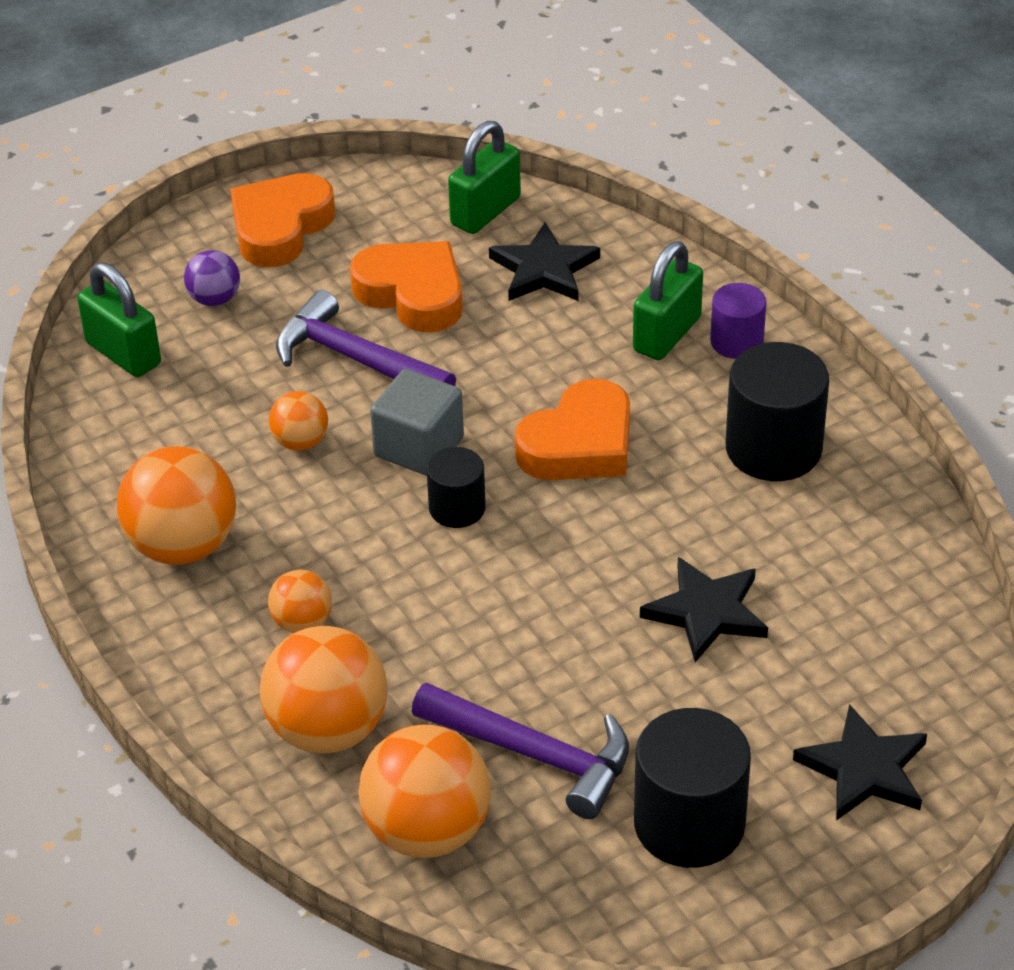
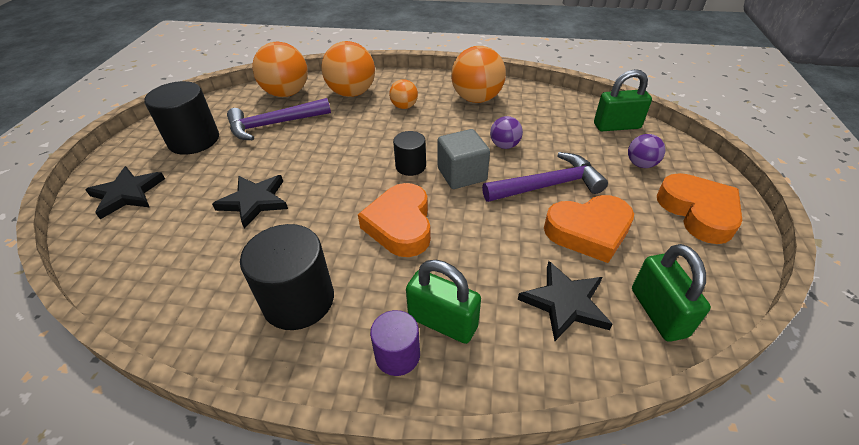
camera: 130 degrees right, 0 degrees up
(300, 442) = (504, 145): orange ball -> purple ball
(667, 334) = (442, 322): green padlock -> green padlock turned 45 degrees counterclockwise

